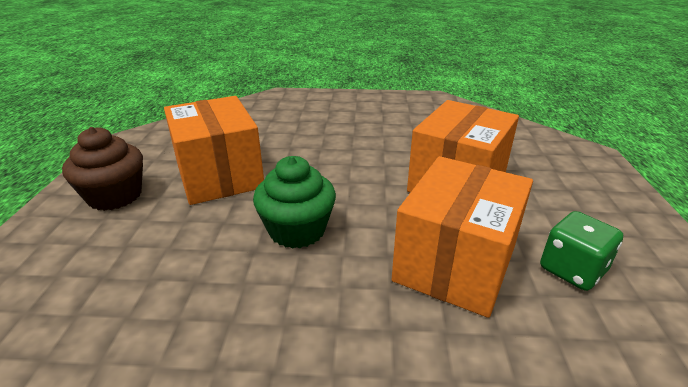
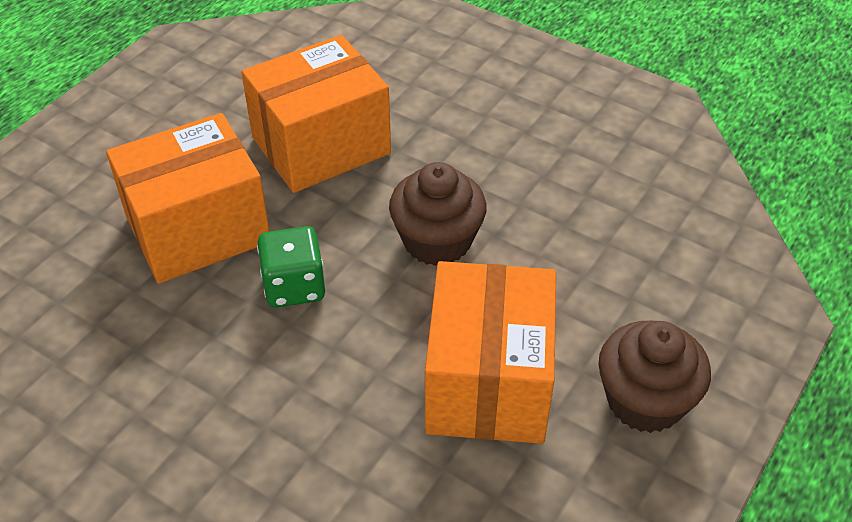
camera: 150 degrees left, 15 degrees up
(297, 230) = (437, 241): green cupcake -> brown cupcake
(572, 270) = (234, 103): green dice -> green dice (294, 286)

